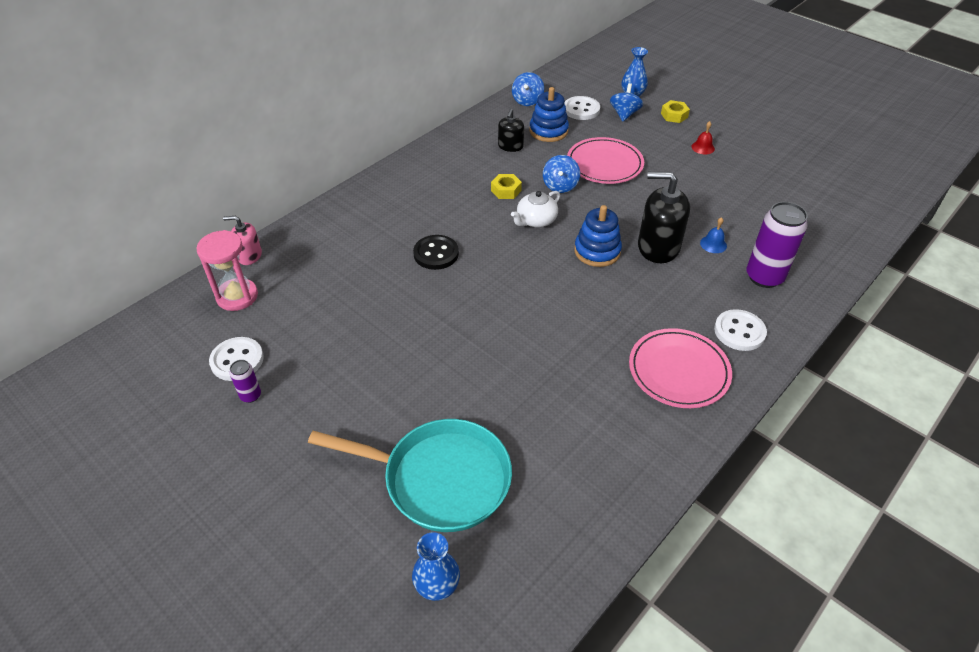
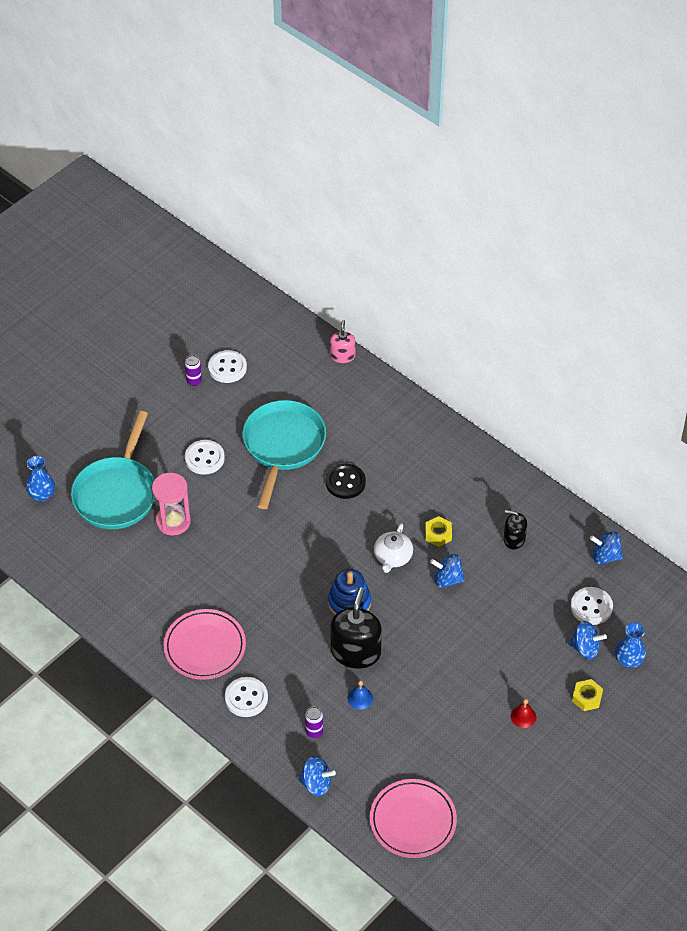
camera: 90 degrees right, 5 degrees up
(237, 296) = (294, 356): pink hourglass -> pink hourglass (173, 521)
(377, 305) = (283, 446): none -> turquoise pan
(387, 380) = (204, 458): none -> white button
(536, 220) = (393, 557): white teapot -> white teapot turned 120 degrees counterclockwise
(548, 131) = (545, 574): blue stacking toy -> none
(604, 164) = (486, 620): pink plate -> pink plate (413, 820)
(764, 277) = (314, 732): purple can -> purple can, size x0.48
(825, 275) = (316, 784): none -> blue spinning top

